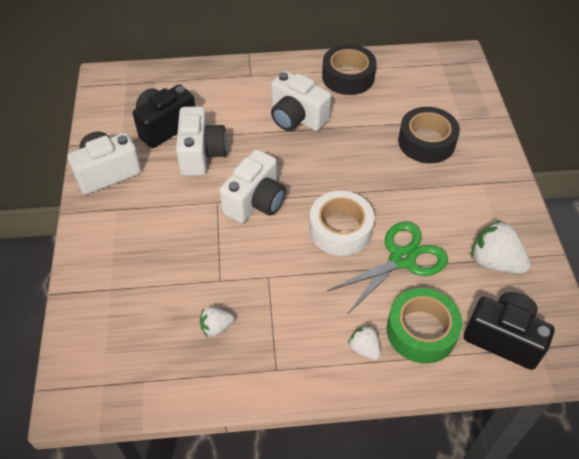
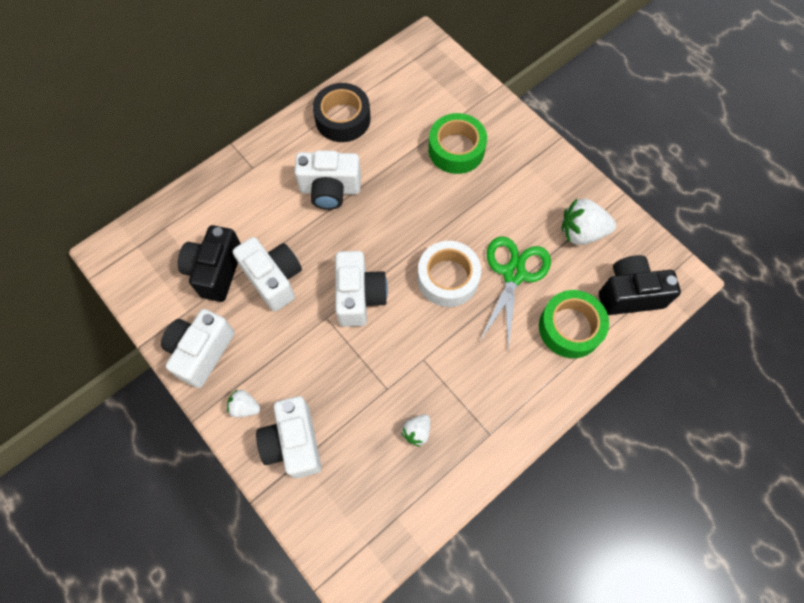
camera: 35 degrees left, 15 degrees up
(115, 273) = (293, 443): none -> white camera
(364, 348) = (540, 371): white strawberry -> white strawberry (245, 407)
(426, 142) = (456, 149): black tape -> green tape

